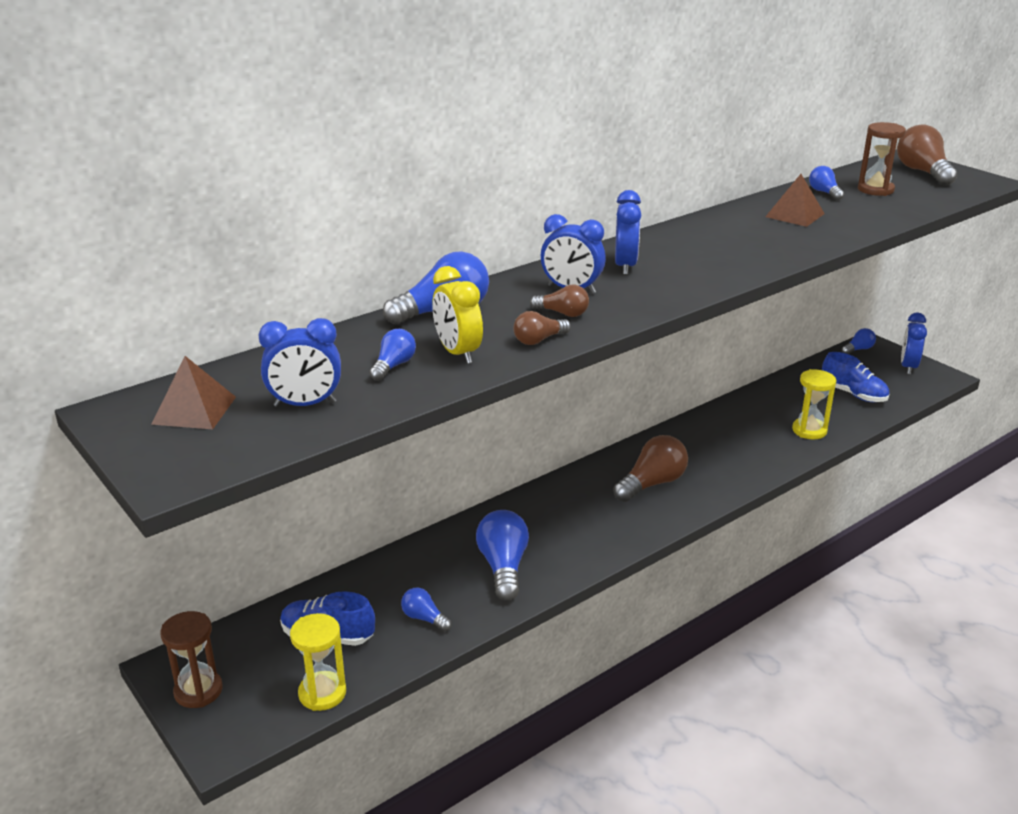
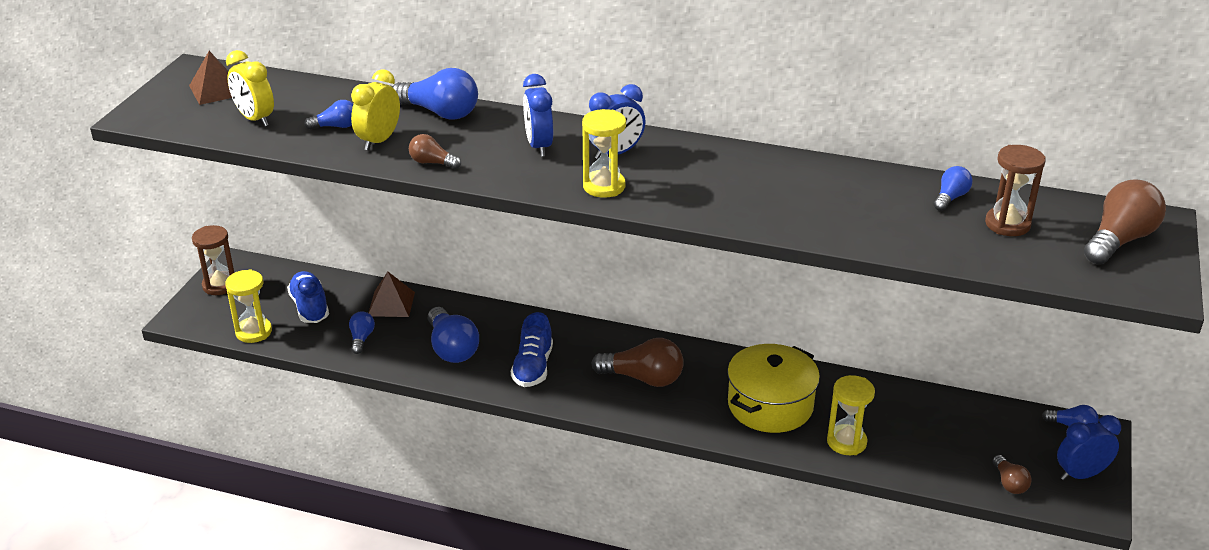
camera: 55 degrees right, 5 degrees up
(305, 404) = (255, 119): blue clock -> yellow clock
(503, 567) = (452, 348): blue light bulb -> blue light bulb turned 105 degrees clockwise
(562, 313) = (490, 157): brown light bulb -> brown light bulb (1009, 483)
(676, 285) = (604, 186): none -> yellow hourglass
(740, 443) = (770, 405): none -> yellow pot
(795, 215) = (857, 198): brown pyramid -> brown pyramid (391, 304)
(853, 394) = (961, 451): blue shoe -> blue shoe (533, 367)

